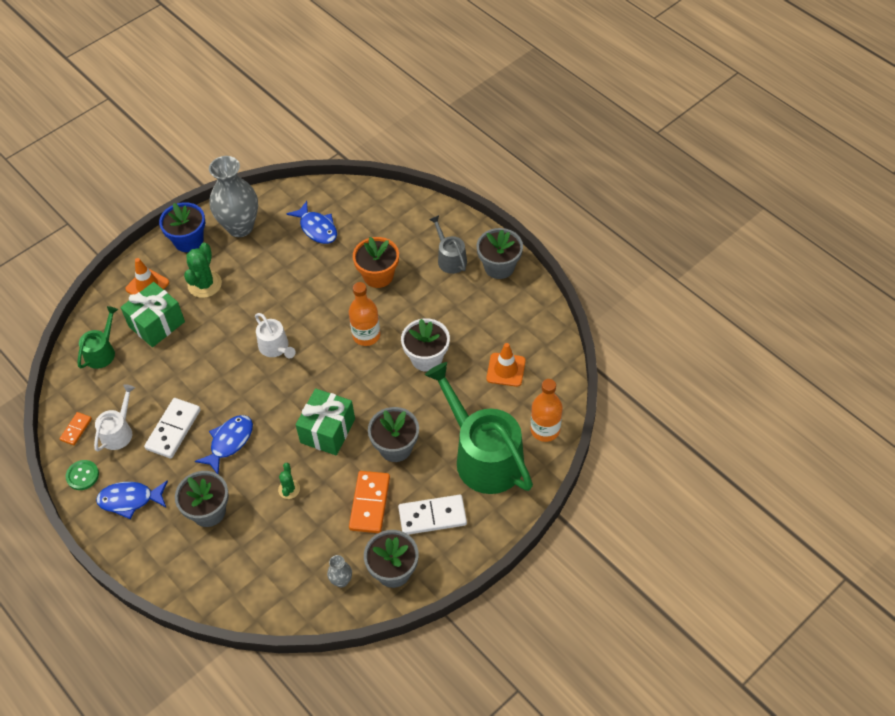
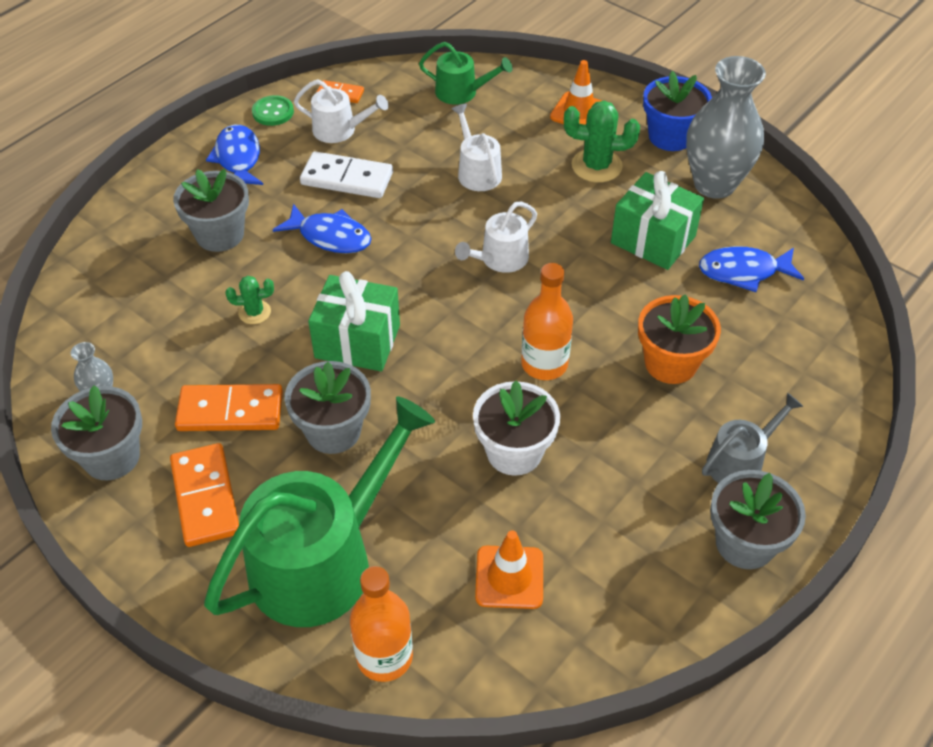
camera: 80 degrees right, 5 degrees down
(157, 324) = (516, 132): green gift -> green gift (653, 239)
(190, 351) = (477, 172): none -> white watering can
(317, 228) = (743, 271): blue fish -> blue fish turned 45 degrees clockwise
(432, 516) = (205, 497): white domino -> orange domino

